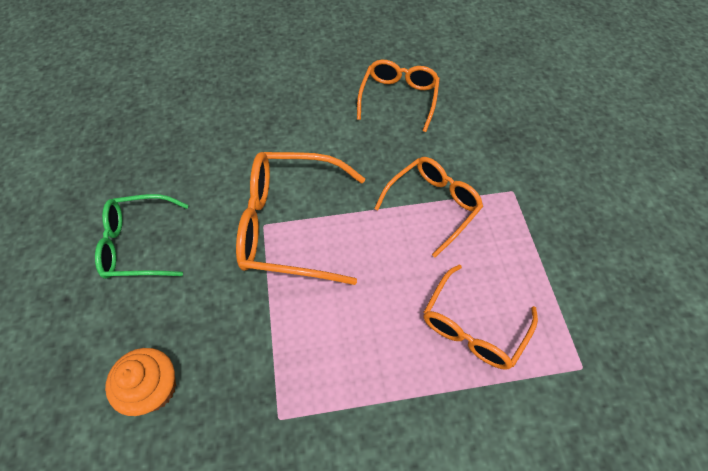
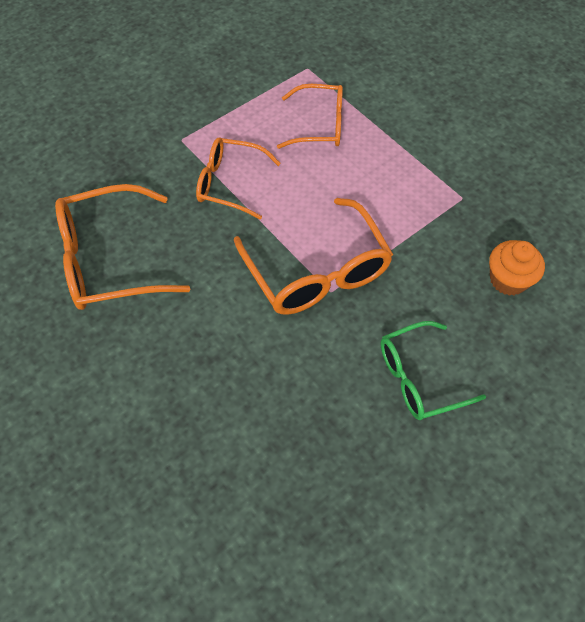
camera: 120 degrees left, 0 degrees up
(139, 244) = (420, 377): green glasses -> green glasses turned 105 degrees clockwise
(398, 98) = (110, 260): orange glasses -> orange glasses, size x1.53

